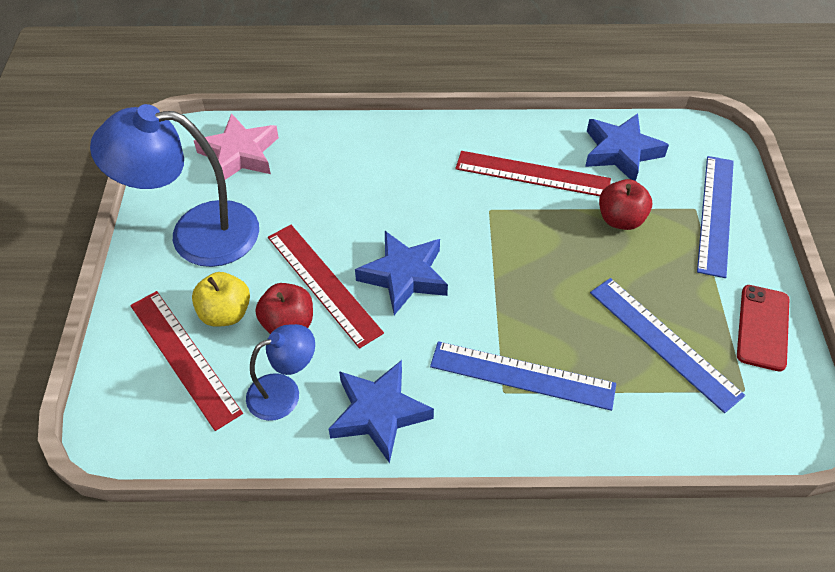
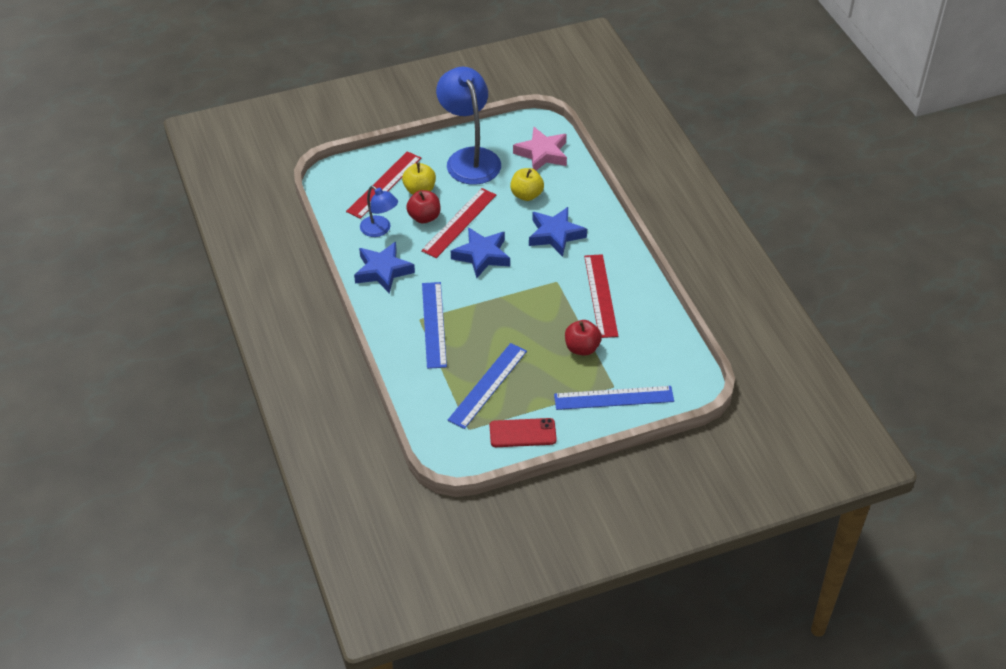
camera: 70 degrees right, 5 degrees down
(309, 193) = (526, 195): none -> yellow apple
(620, 152) = (648, 338): blue star -> blue star (555, 235)

